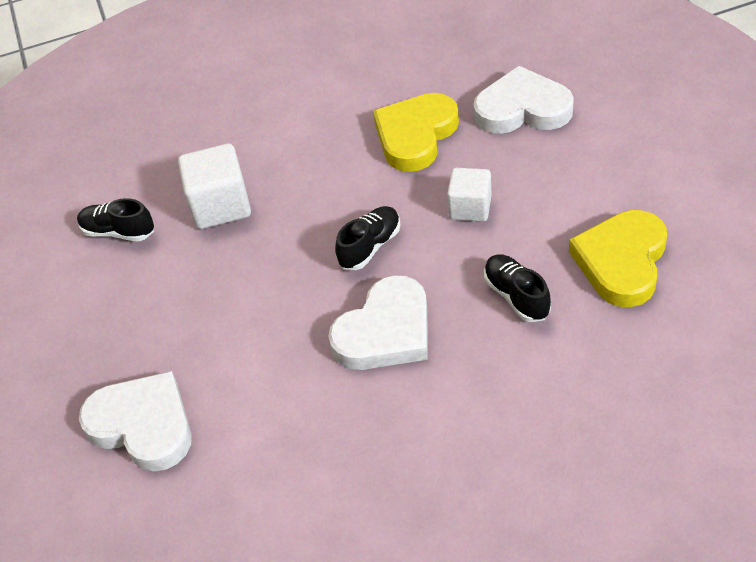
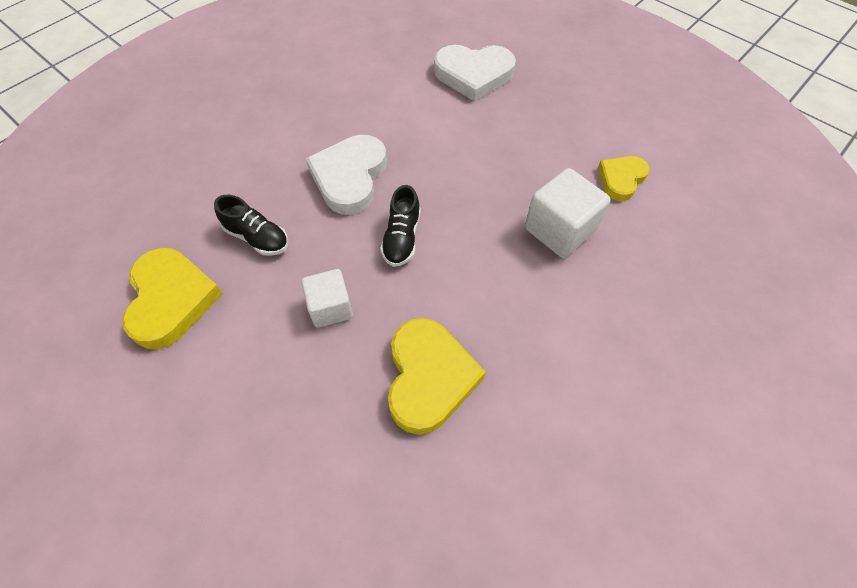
camera: 145 degrees right, 10 degrees up
(118, 232) = (621, 179): black shoe -> yellow heart
(522, 109) = (324, 467): white heart -> none

